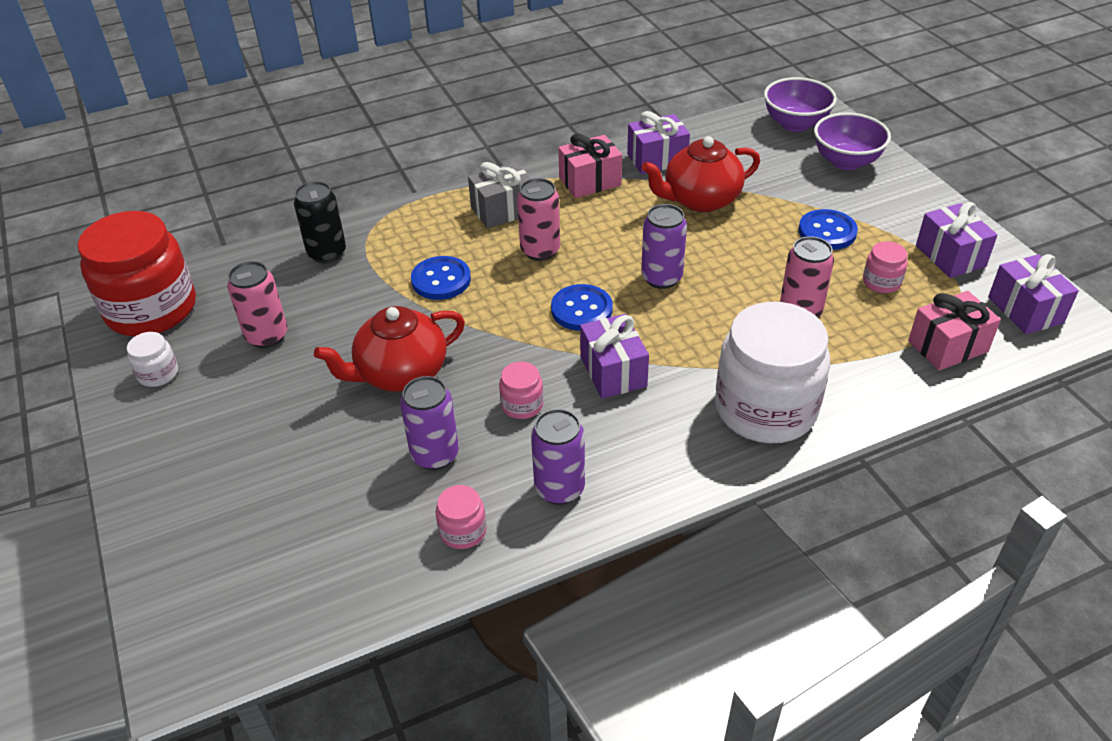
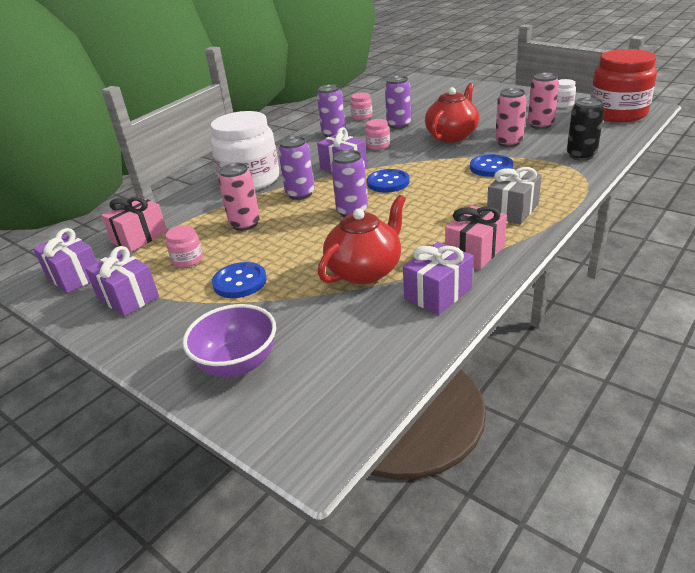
camera: 155 degrees right, 10 degrees down
(540, 250) = (451, 198): pink can -> pink can (508, 142)
(706, 339) = (300, 194): none -> purple can
(795, 124) = (317, 400): purple bowl -> none

